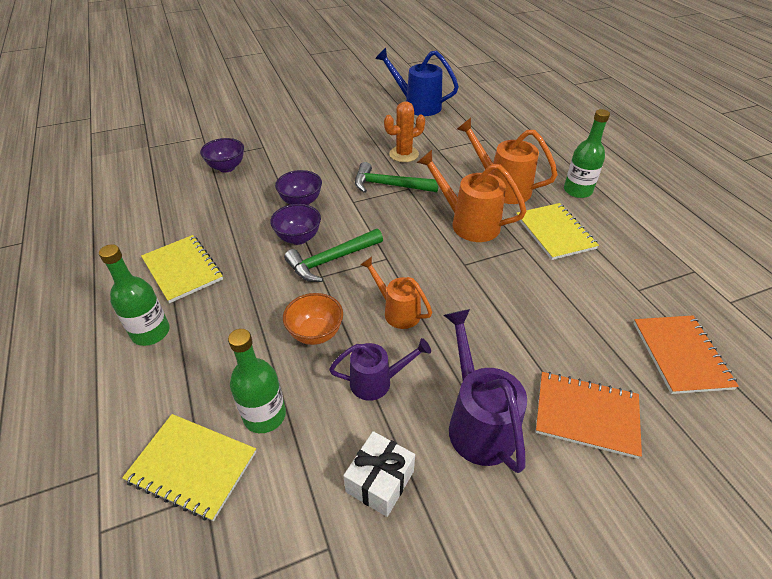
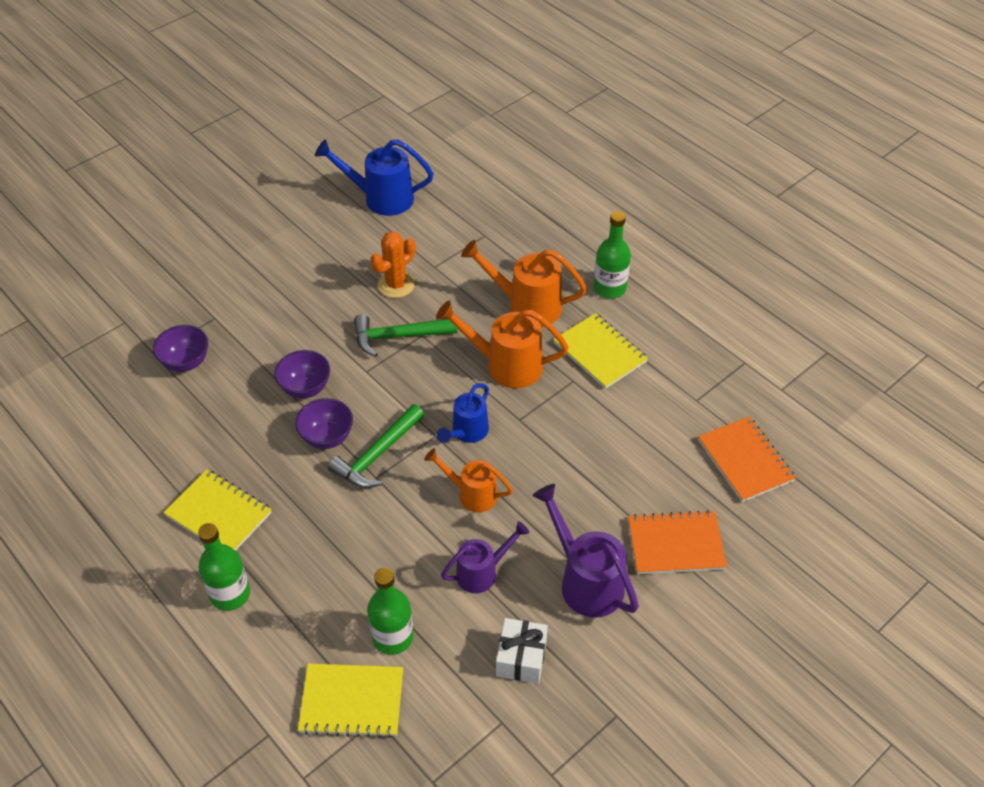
camera: 20 degrees left, 5 degrees up
(315, 333) = (401, 543): orange bowl -> none
(414, 263) = (467, 432): none -> blue watering can

